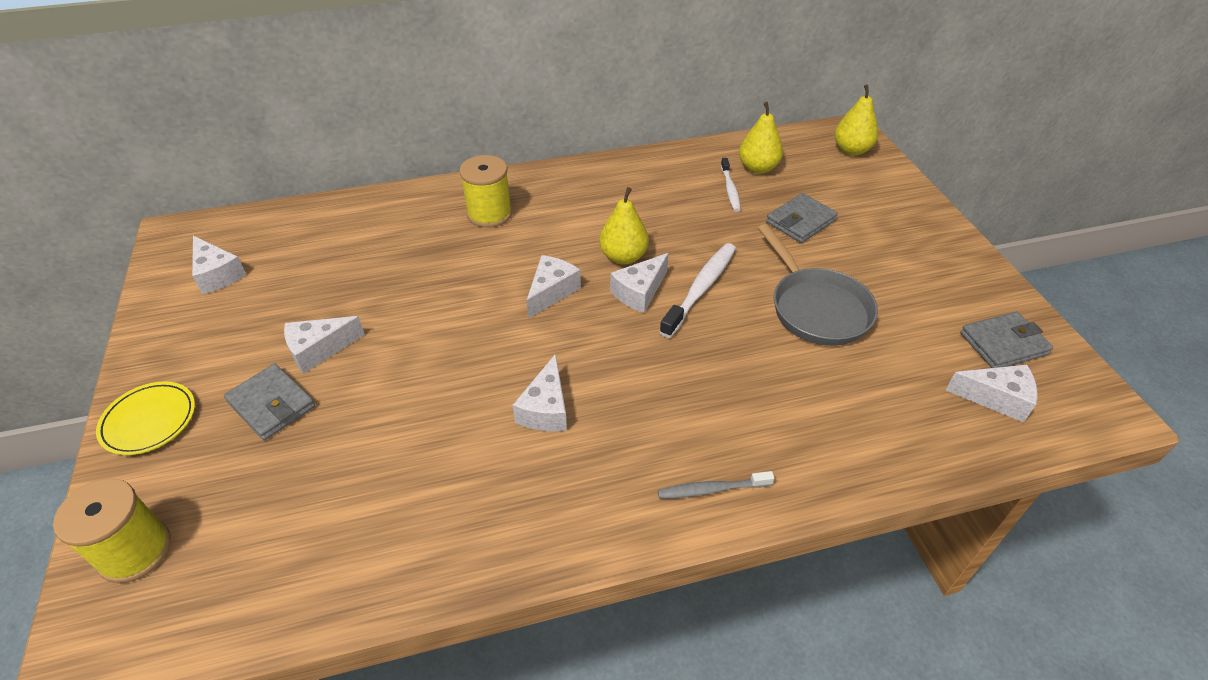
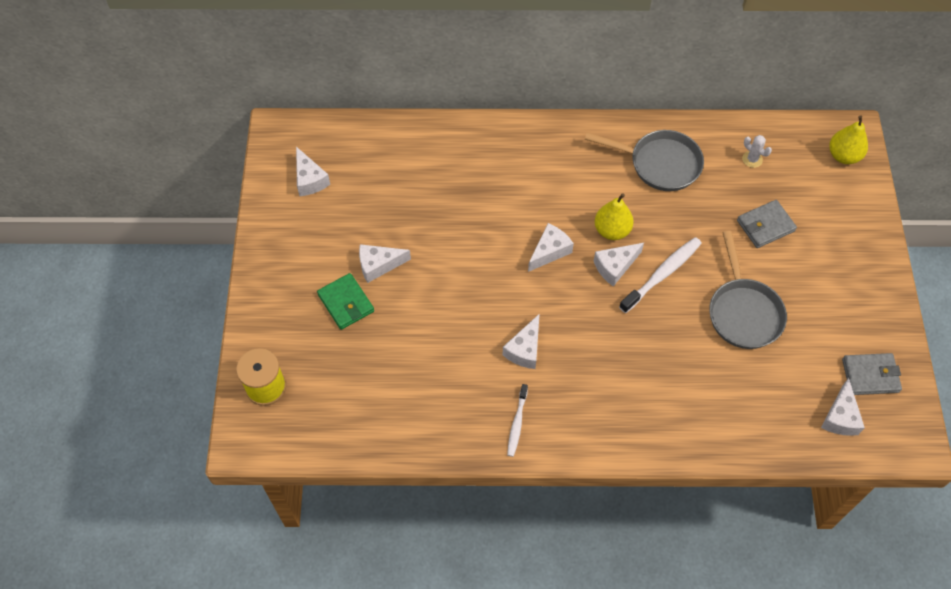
camera: 15 degrees right, 15 degrees up
(149, 421) = (269, 297): yellow plate -> none
(272, 404) = (346, 303): grey wallet -> green wallet
(489, 214) = (517, 162): yellow spool -> none
(657, 188) = (659, 163): none -> grey pan
(712, 489) = (617, 434): grey toothbrush -> none
(730, 189) = (720, 178): white toothbrush -> white toothbrush (517, 423)
(757, 168) = (752, 159): yellow pear -> white cactus
(996, 398) = (840, 417): white cheese -> white cheese turned 75 degrees clockwise

